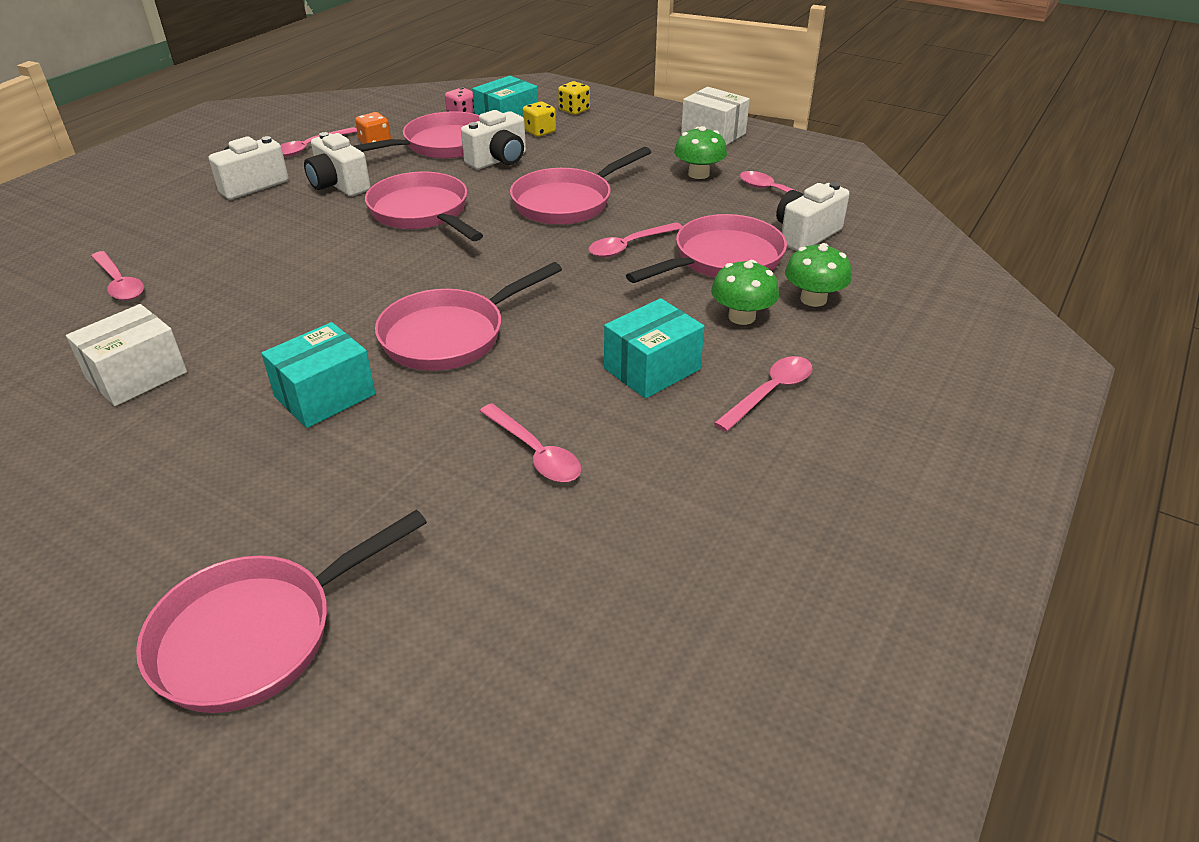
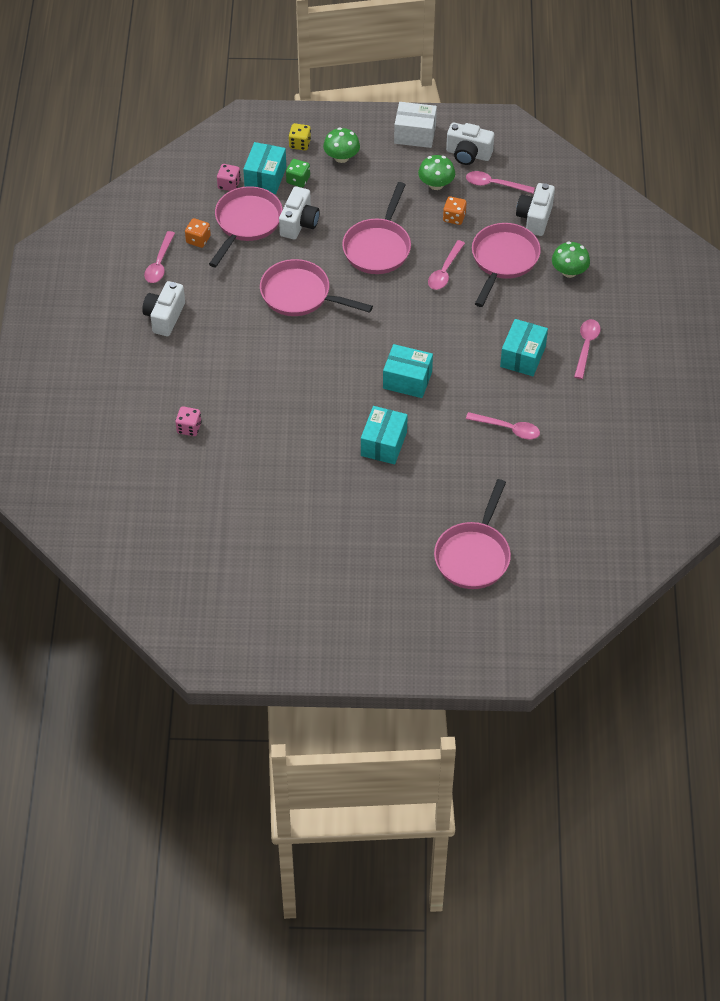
camera: 30 degrees left, 15 degrees up
(119, 283) = (189, 428): pink spoon -> pink dice
(137, 375) = (278, 476): white box -> none
(339, 185) = (221, 293): white camera -> white camera (468, 154)
(450, 335) = (407, 380): pink pan -> turquoise box
(539, 132) = (298, 180): yellow dice -> green dice
(693, 205) = (454, 217): none -> orange dice
(741, 317) = (542, 301): green mushroom -> green mushroom (341, 157)

